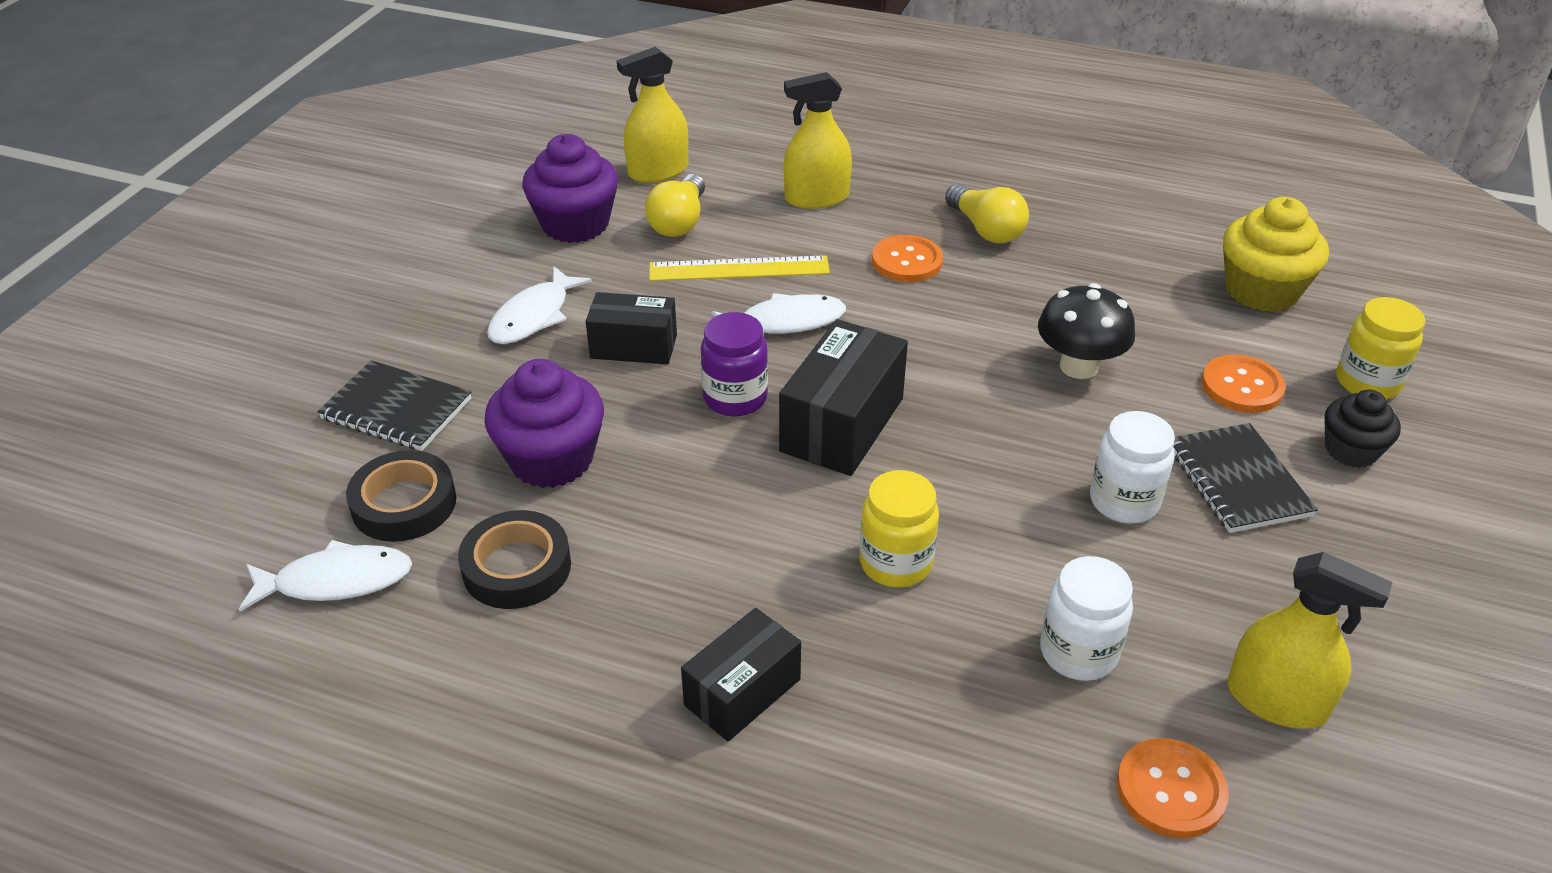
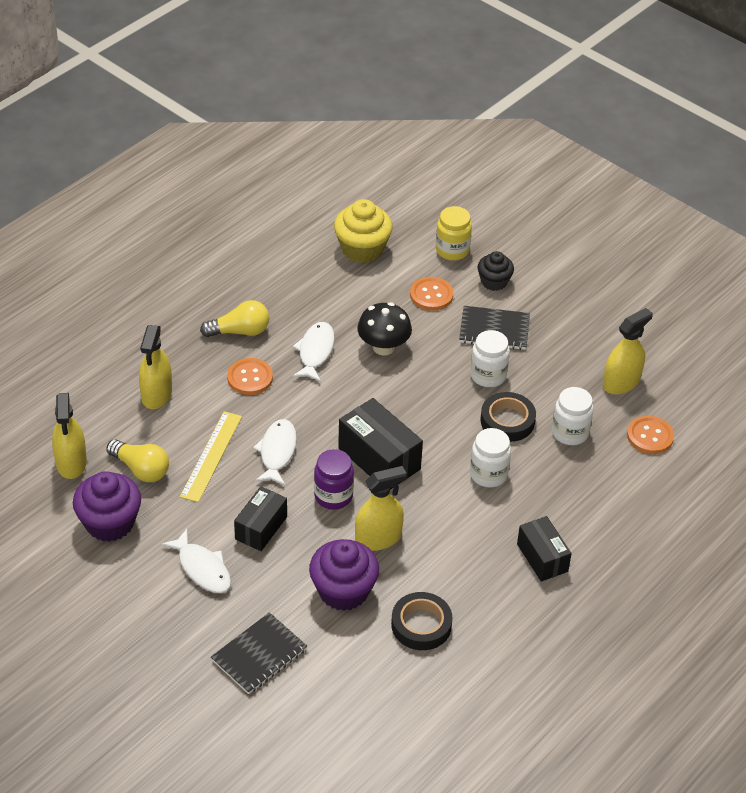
camera: 70 degrees left, 5 degrees up
(336, 581) = (395, 706): white fish -> white fish (315, 352)
(404, 504) = (347, 665): black tape -> black tape (507, 421)
(676, 468) = (378, 538): none -> yellow spray bottle
(895, 563) = (488, 474): yellow jar -> white jar

